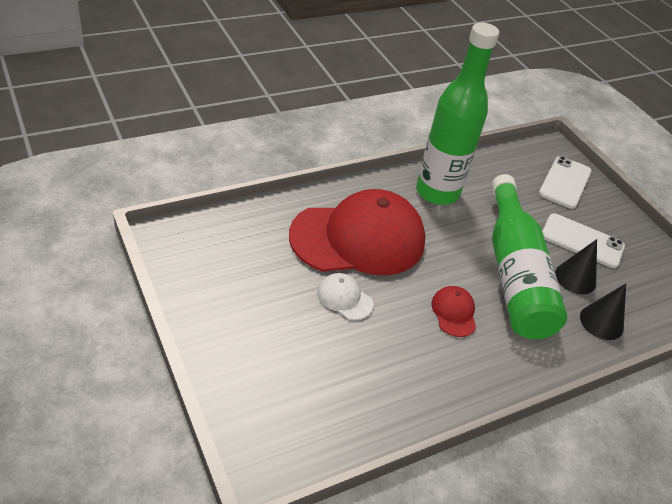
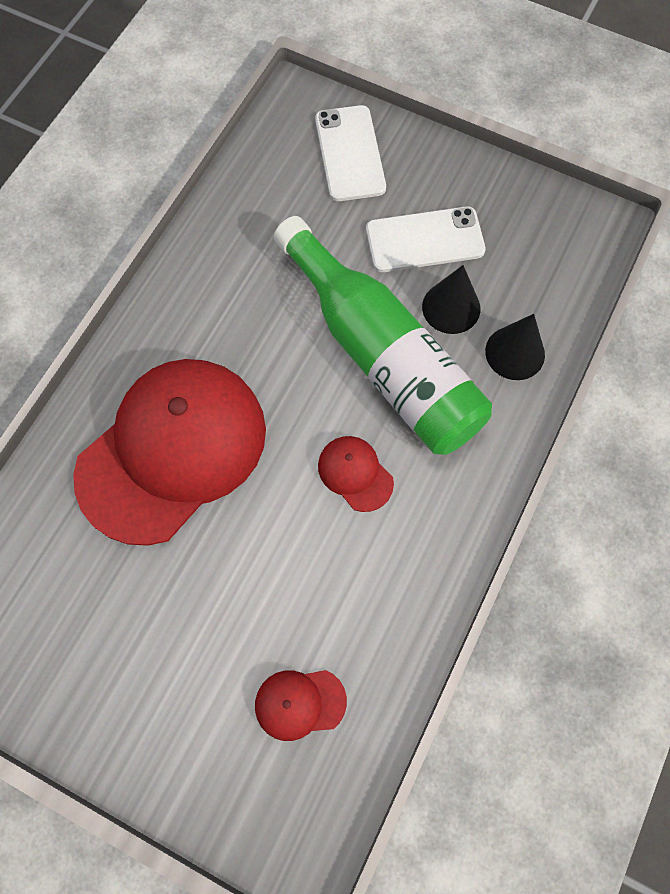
camera: 30 degrees left, 25 degrees up
(330, 391) = (300, 703): none -> red cap
(344, 298) = (222, 558): white cap -> none
(437, 192) = (213, 294): green bottle -> none

